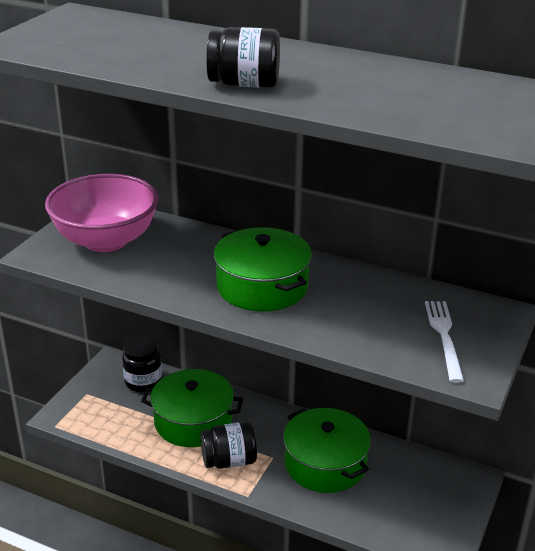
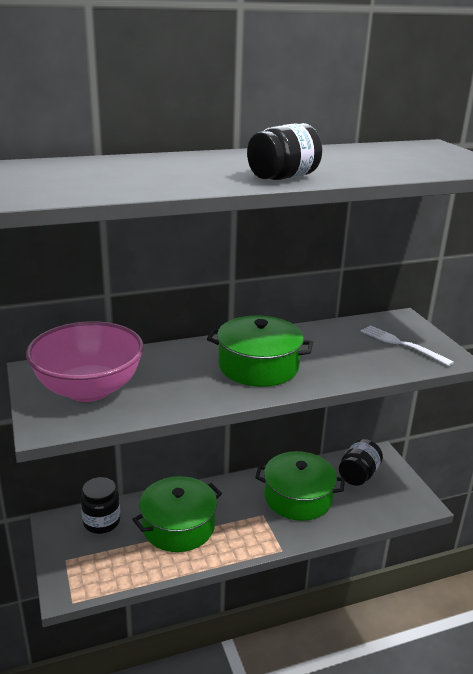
camera: 45 degrees left, 5 degrees down
(229, 461) = (239, 536): black jar -> black jar (358, 475)

